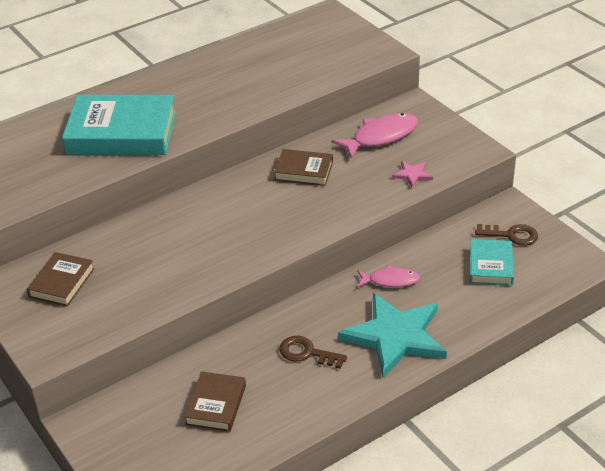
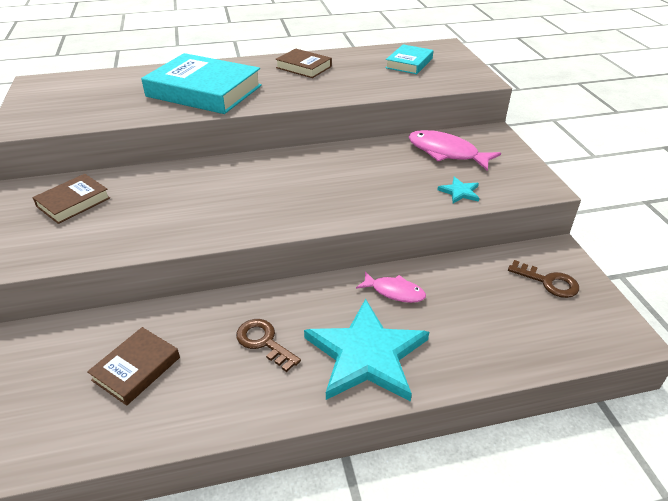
camera: 20 degrees right, 0 degrees up
(304, 171) = (355, 164): brown book -> brown book (303, 67)
(381, 137) = (446, 153): pink fish -> pink fish turned 135 degrees counterclockwise
(412, 175) = (459, 192): pink star -> turquoise star
(491, 266) = (511, 308): turquoise book -> turquoise book (409, 63)

